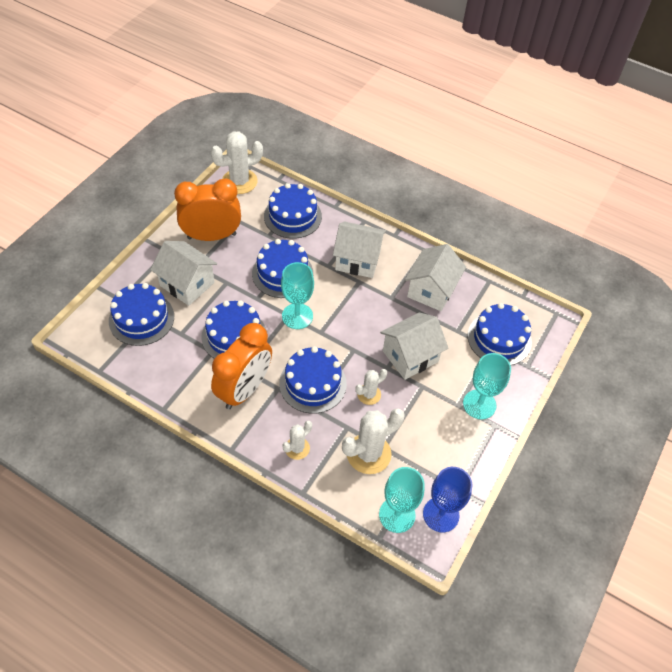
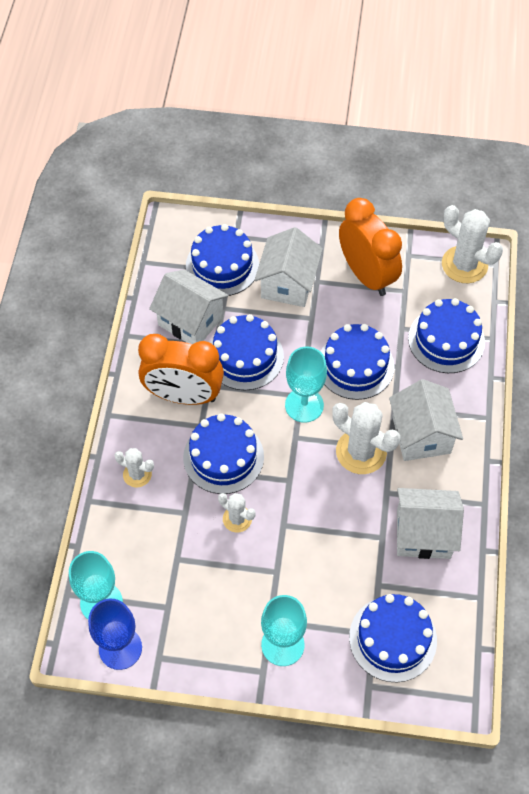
camera: 70 degrees right, 5 degrees up
(368, 454) = (162, 547): white cactus -> white cactus (361, 452)
(410, 356) = (311, 544): white house -> white house (191, 321)

